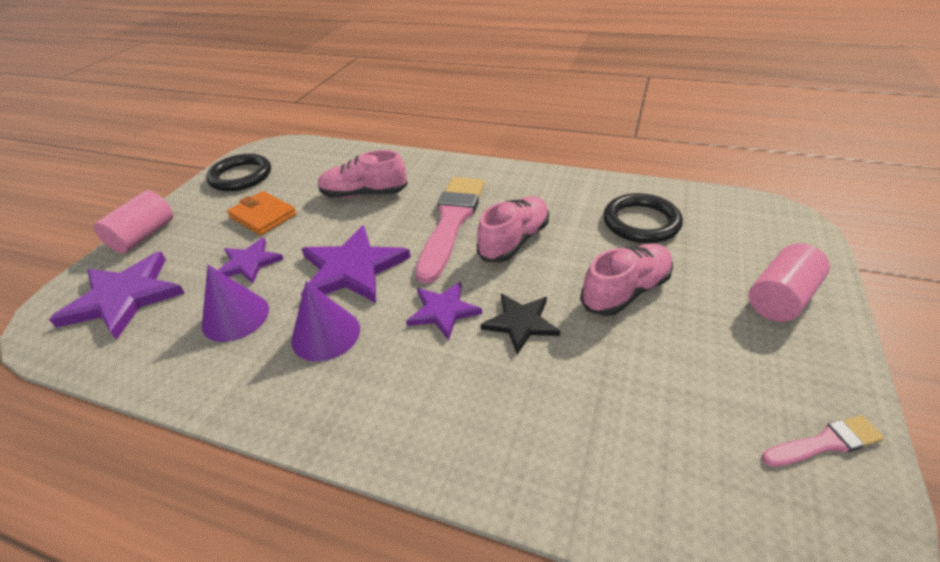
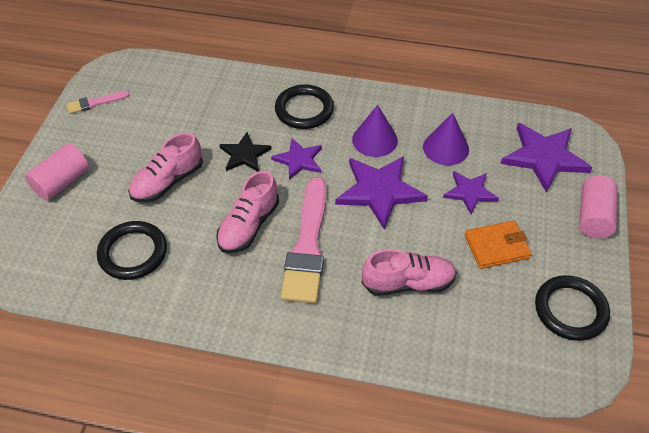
camera: 170 degrees right, 10 degrees up
(263, 216) = (496, 246): orange wallet -> orange wallet turned 45 degrees counterclockwise
(417, 395) = (304, 110): none -> black ring

